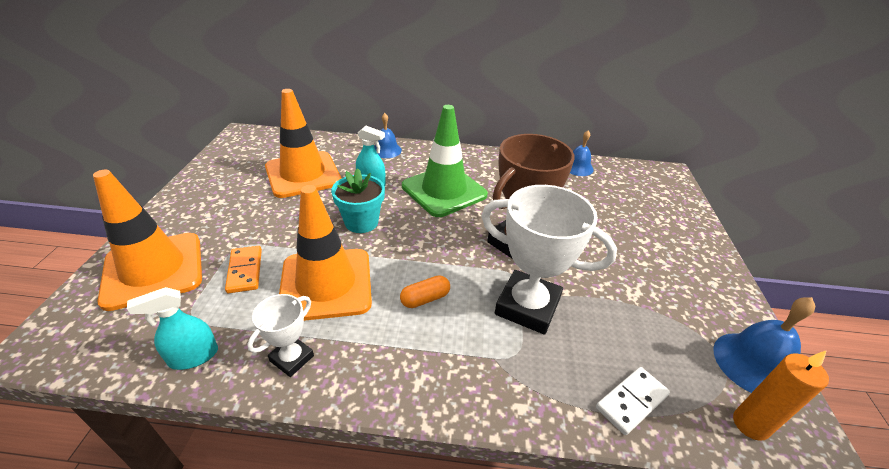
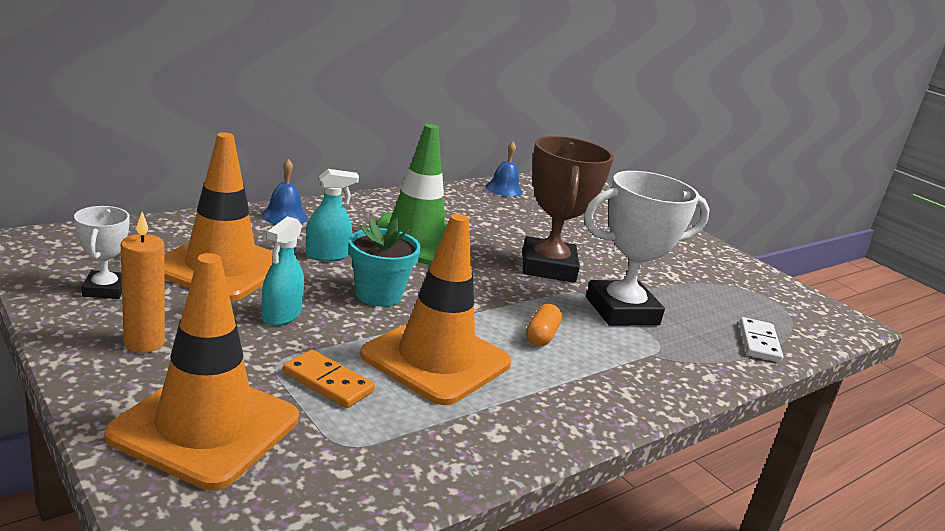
camera: 45 degrees left, 15 degrees down
(193, 356) = (411, 472): turquoise spray bottle -> turquoise spray bottle (281, 315)
(292, 358) = (506, 427): white trophy -> white trophy (105, 289)
(750, 424) = (823, 327): orange candle -> orange candle (144, 343)
(754, 364) = (785, 293): blue bell -> none

